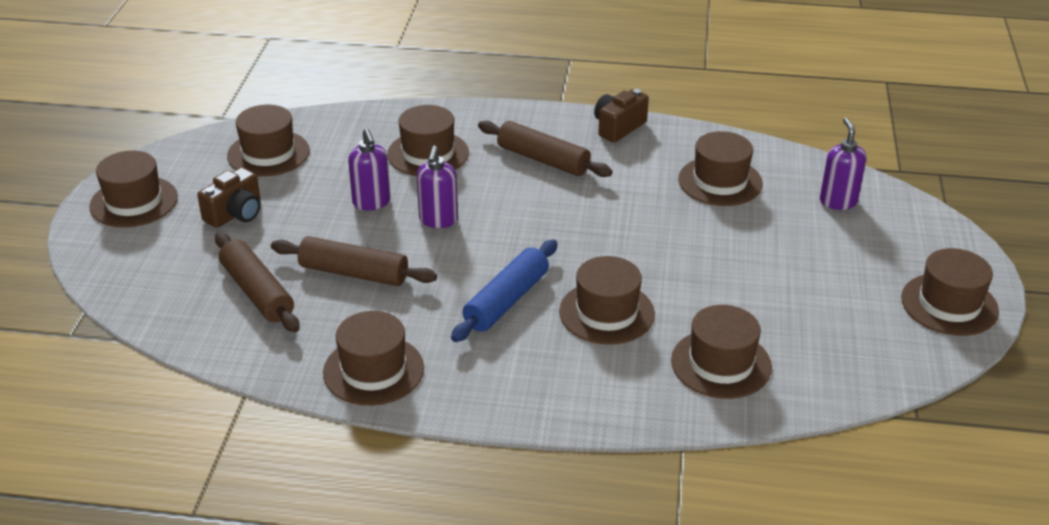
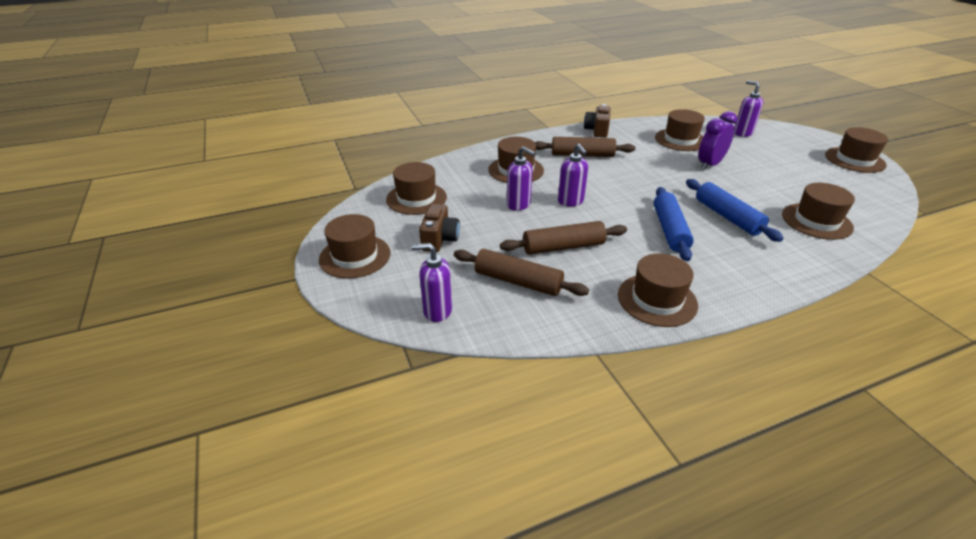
camera: 30 degrees left, 0 degrees up
(146, 290) = (437, 311): none -> purple soap dispenser
(606, 313) = (727, 217): brown hat -> blue rolling pin
(701, 234) = (709, 165): none -> purple clock

